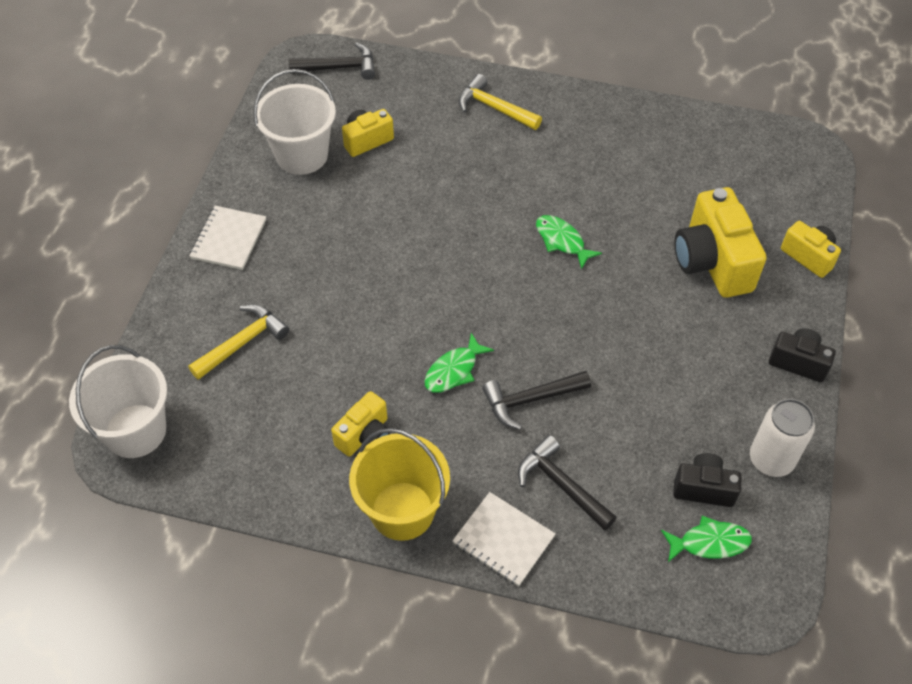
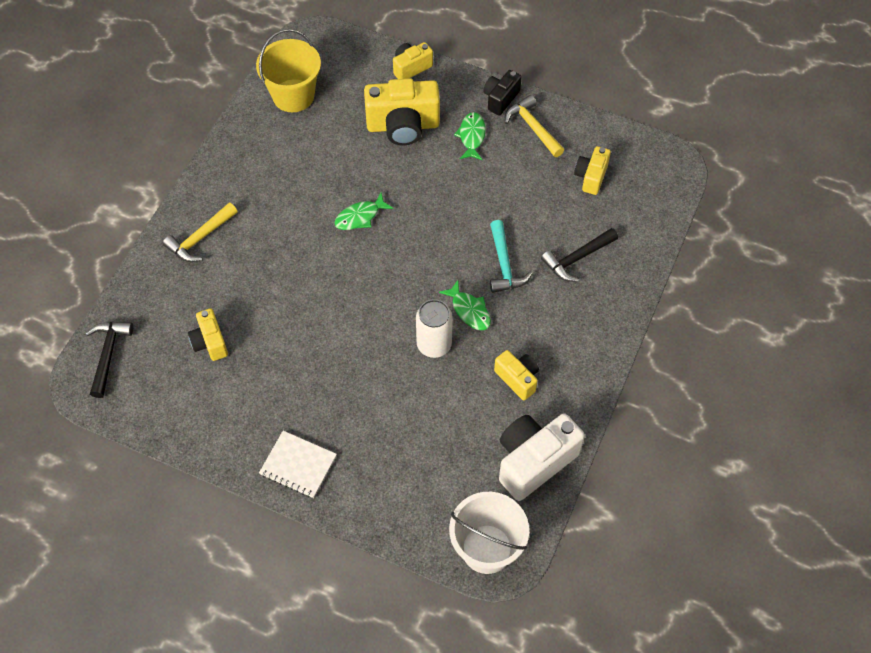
camera: 80 degrees left, 5 degrees up
(243, 342) = (413, 460): yellow hammer -> yellow hammer (532, 127)
(251, 467) = (534, 461): none -> white camera
(302, 155) = (213, 397): white bucket -> none
(402, 511) = (585, 361): yellow bucket -> yellow bucket (293, 95)
(503, 540) = (615, 301): white notebook -> none
(530, 400) = (504, 265): black hammer -> turquoise hammer
(703, 488) = (591, 177): black camera -> yellow camera
(709, 542) = (631, 183): green fish -> green fish (471, 136)
(771, 459) = (574, 134): white can -> white can (434, 344)

